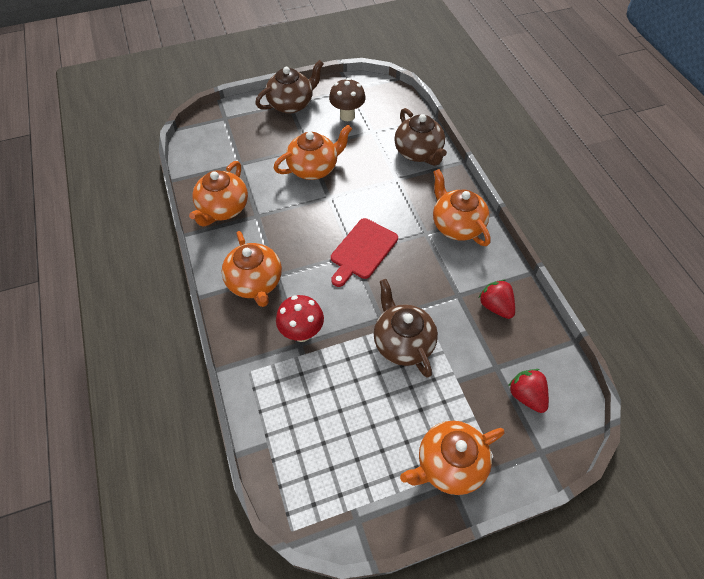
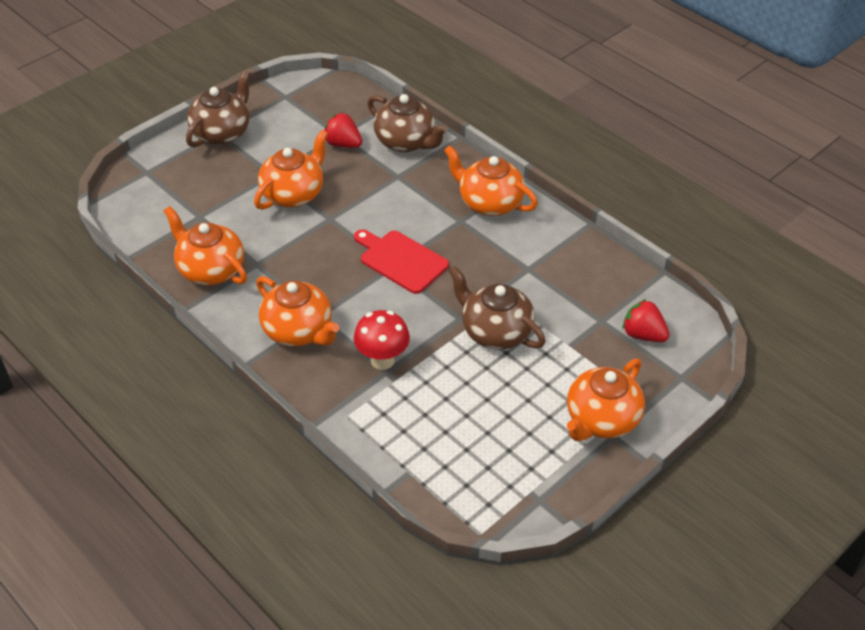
camera: 25 degrees left, 10 degrees down
(223, 209) = (210, 270): orange teapot -> orange teapot turned 135 degrees clockwise
(347, 116) = (299, 126): brown mushroom -> none
(362, 251) = (401, 260): red cutting board -> red cutting board turned 120 degrees clockwise
(495, 306) = (571, 266): red strawberry -> red strawberry (343, 144)

